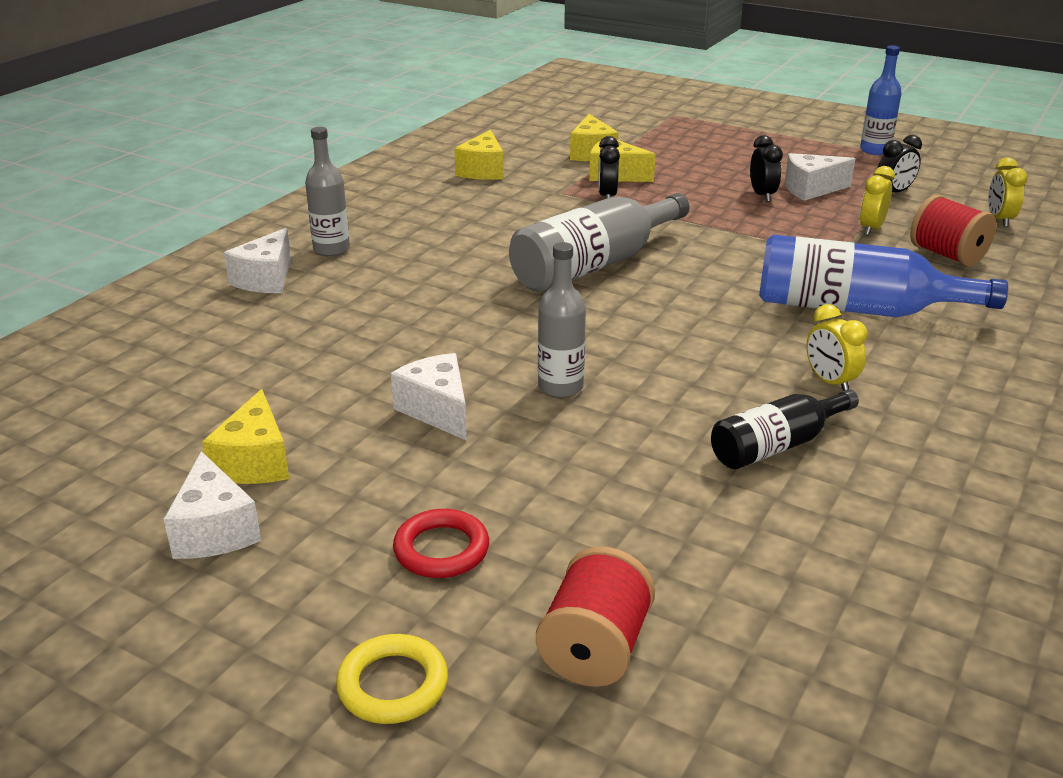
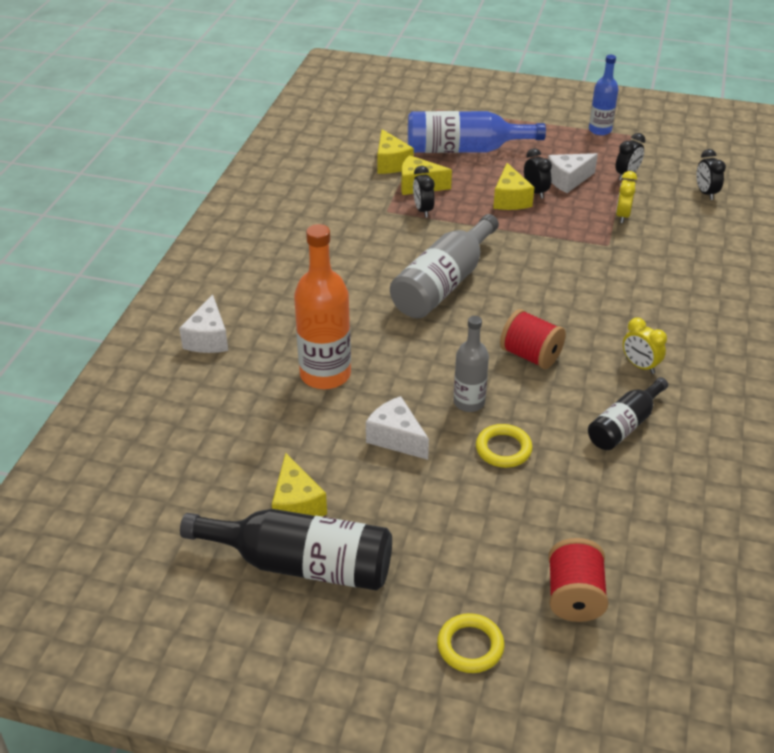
camera: 15 degrees left, 10 degrees up
(215, 530) = (301, 564): white cheese -> black bottle
(331, 249) = (241, 300): grey bottle -> none
(386, 332) = (325, 374): none -> orange bottle
(441, 549) = (453, 547): red ring -> none
(483, 171) = (315, 196): yellow cheese -> yellow cheese (510, 199)
(581, 445) = (503, 449): none -> yellow ring
(856, 309) = (636, 296): blue bottle -> blue bottle (464, 149)
(947, 255) = (680, 234): red spool -> red spool (530, 355)
(999, 220) = (705, 193): yellow clock -> black clock

